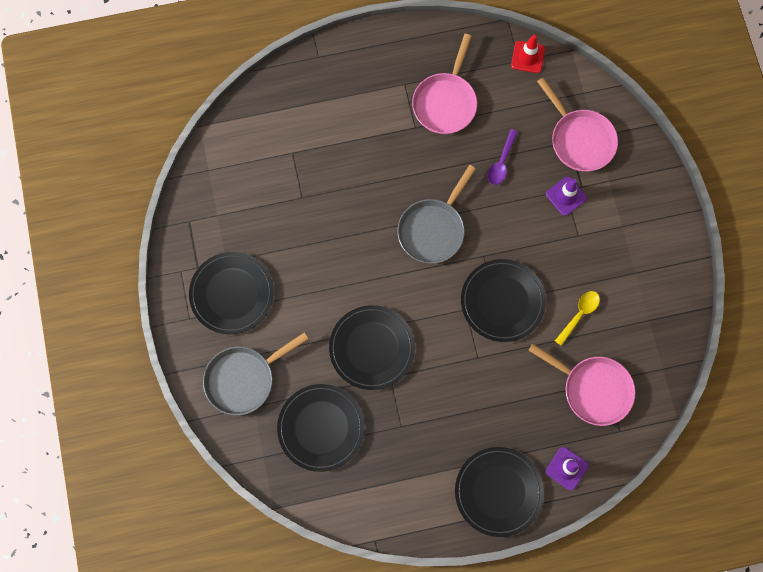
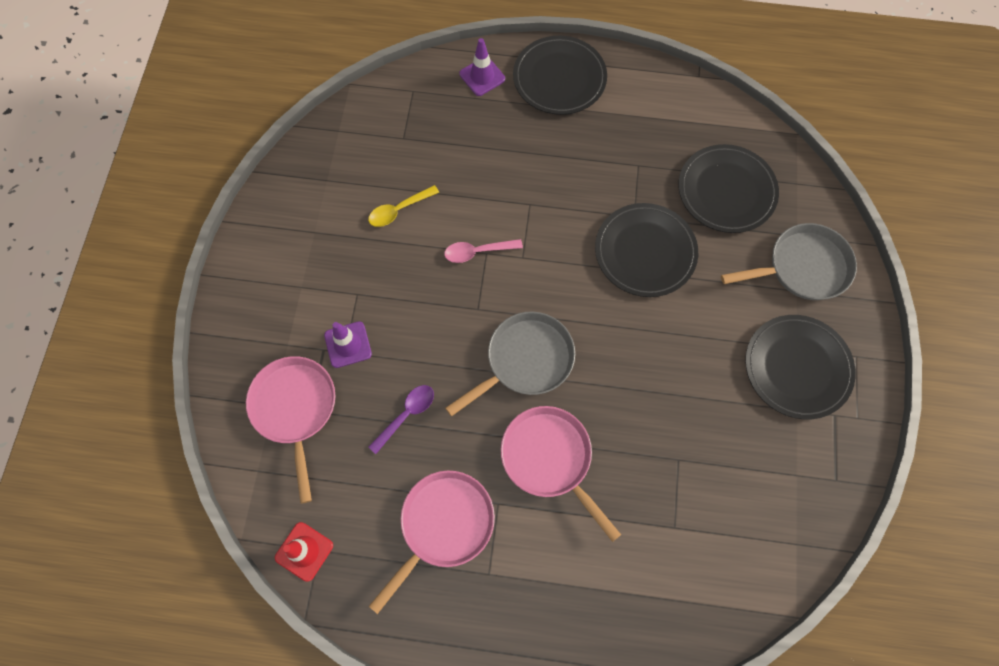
camera: 160 degrees left, 5 degrees down
(502, 301) = (477, 252): black plate -> pink spoon
(593, 389) = (421, 135): pink pan -> pink pan (550, 459)

